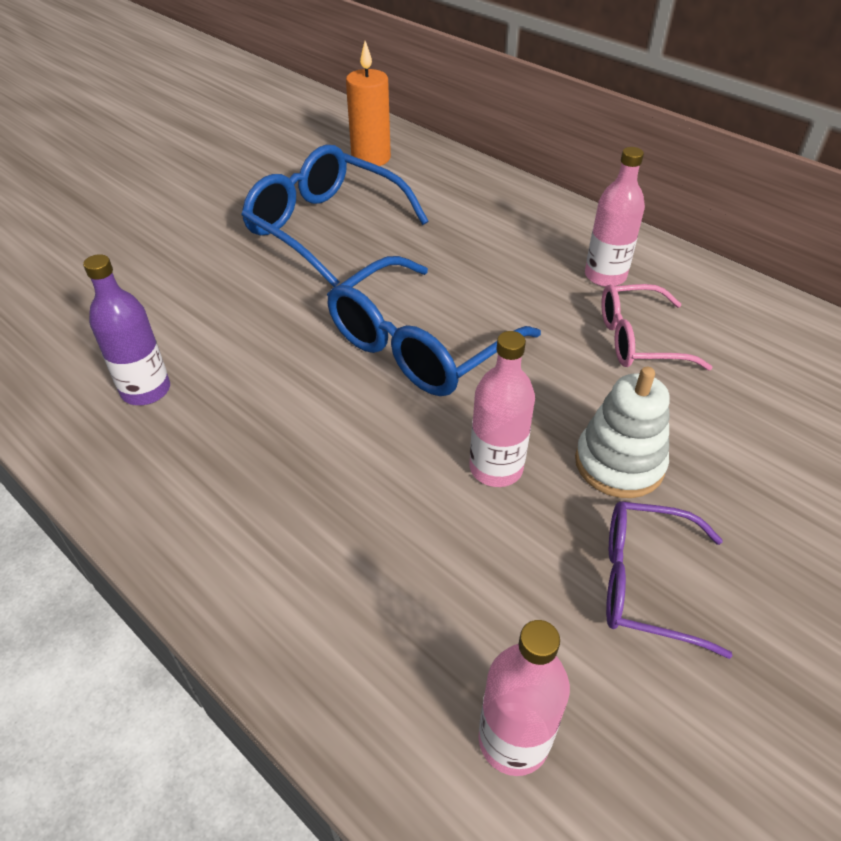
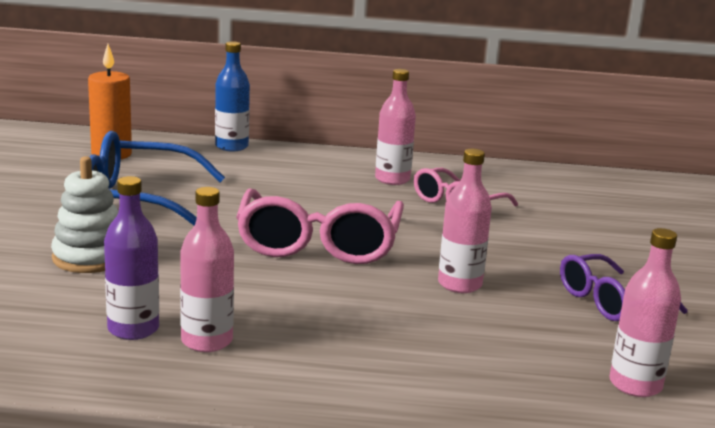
camera: 40 degrees left, 25 degrees down
(181, 433) = (207, 341): none -> pink bottle
(420, 345) = (319, 244): blue glasses -> pink glasses
(490, 177) = (231, 146): none -> blue bottle
(619, 463) = (526, 260): white stacking toy -> white stacking toy (90, 257)

